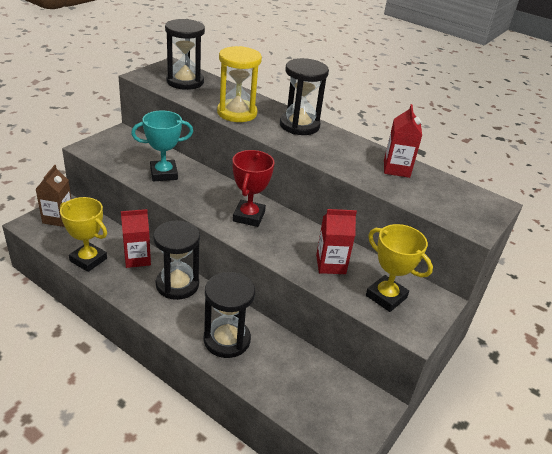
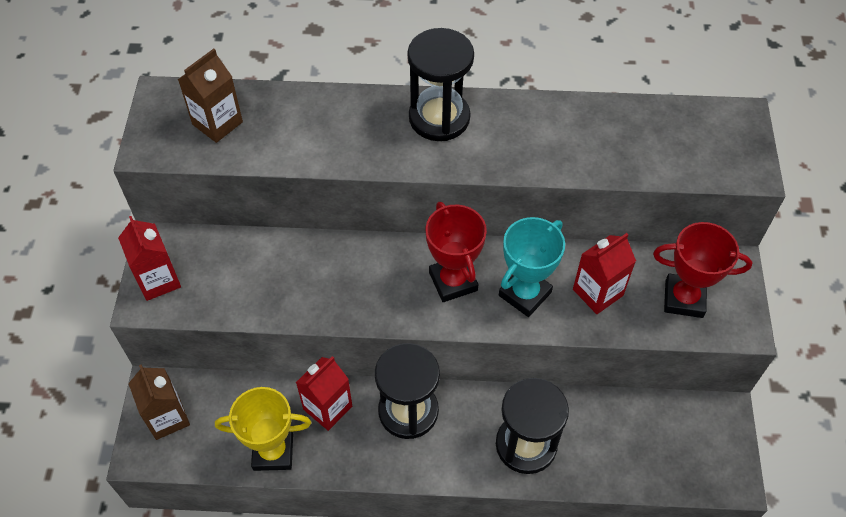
camera: 30 degrees left, 20 degrees up
(164, 174) = (289, 281): turquoise trophy -> turquoise trophy (525, 294)
(185, 82) = (217, 123): black hourglass -> brown carton
(237, 113) = (345, 145): yellow hourglass -> none
(386, 296) = (684, 298): yellow trophy -> red trophy
(396, 169) = (607, 126): red carton -> red carton (158, 280)

